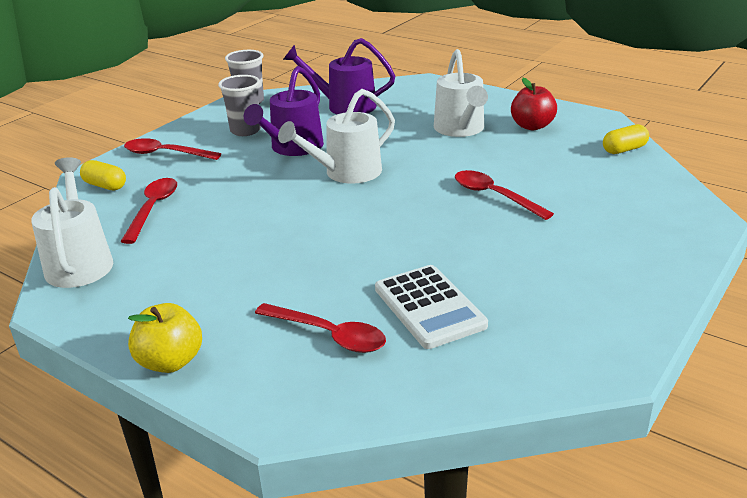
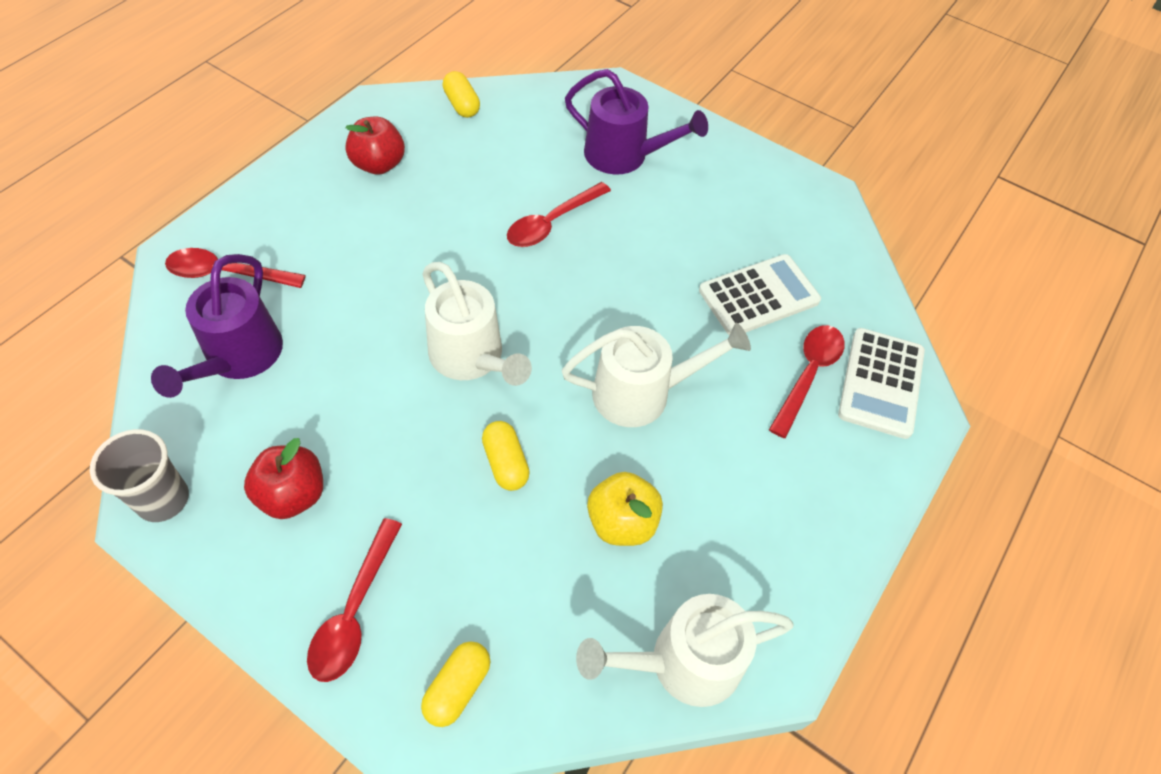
camera: 95 degrees left, 25 degrees up
(153, 209) = (544, 593): red spoon -> red spoon (227, 274)
(170, 362) = (865, 510): yellow apple -> yellow apple (622, 522)
(245, 130) = (293, 495): grey cup -> red apple
(255, 190) = (505, 463): none -> yellow capsule
(292, 148) = (378, 423): purple watering can -> purple watering can (624, 156)
(317, 387) = (880, 383): none -> white calculator
(461, 129) = (369, 231): white watering can -> white watering can (643, 393)

